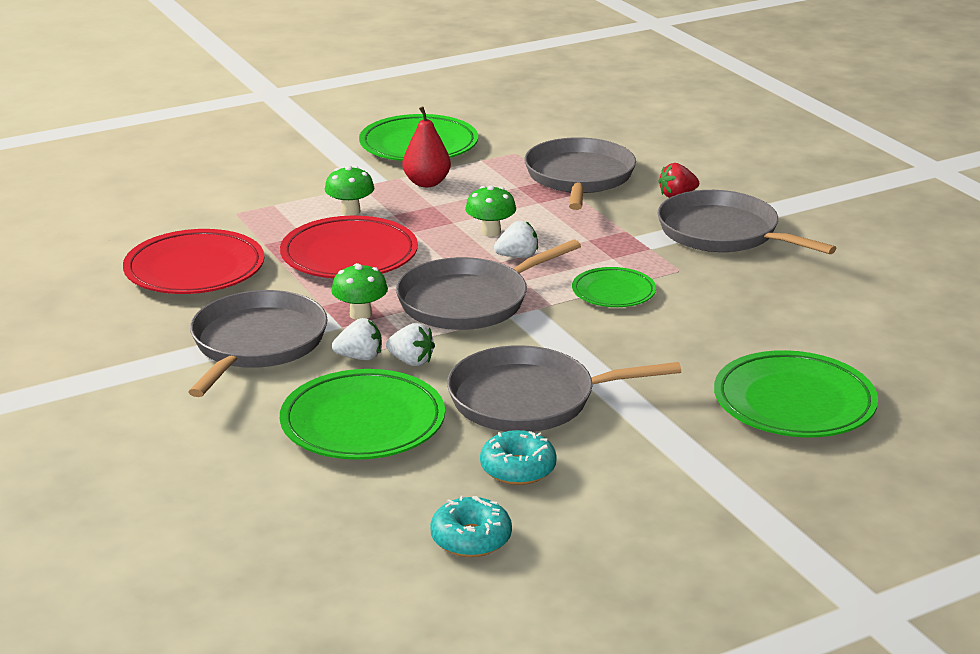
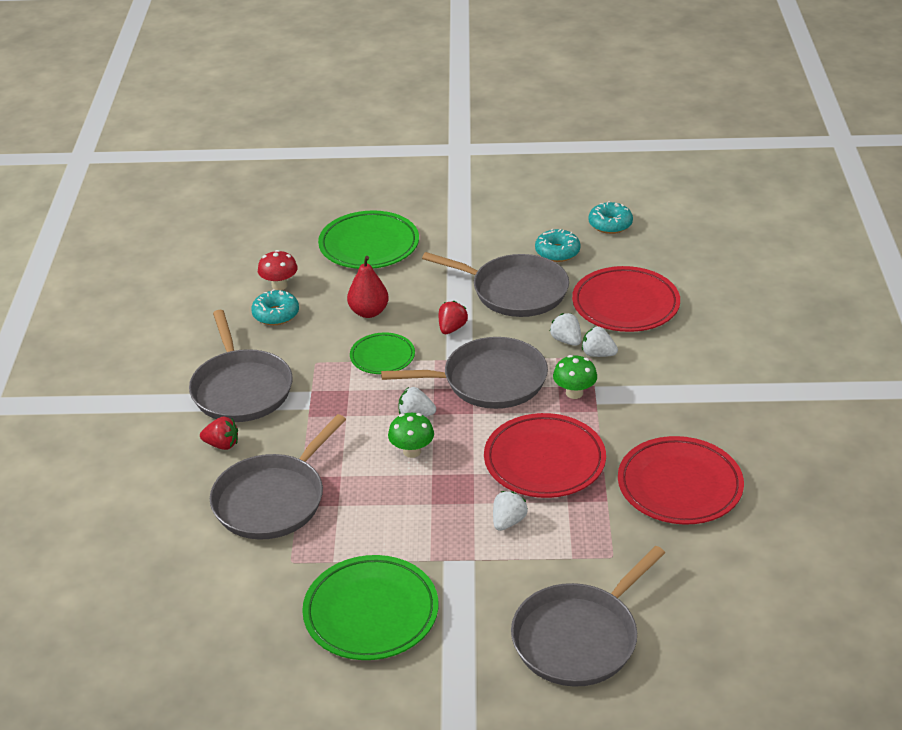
camera: 150 degrees left, 10 degrees up
(256, 344) = (663, 388): grey pan -> grey pan (579, 637)
(350, 211) = (508, 521): green mushroom -> white strawberry
(363, 423) = (625, 304): green plate -> red plate
(426, 183) = (411, 541): red pear -> red pear (369, 312)
(566, 338) = (452, 328): none -> red strawberry
(790, 298) = (276, 314): none -> turquoise donut
(833, 327) = (279, 285): none -> red mushroom

